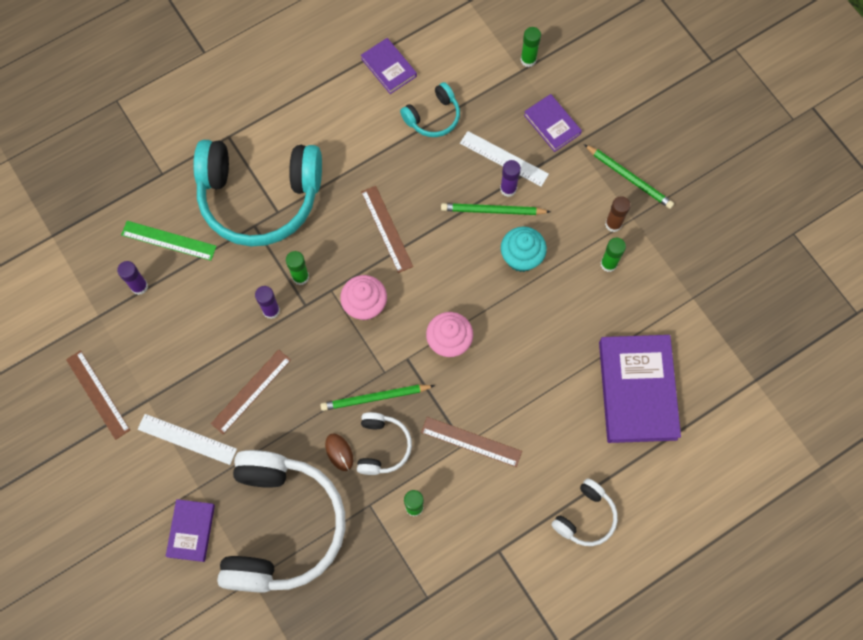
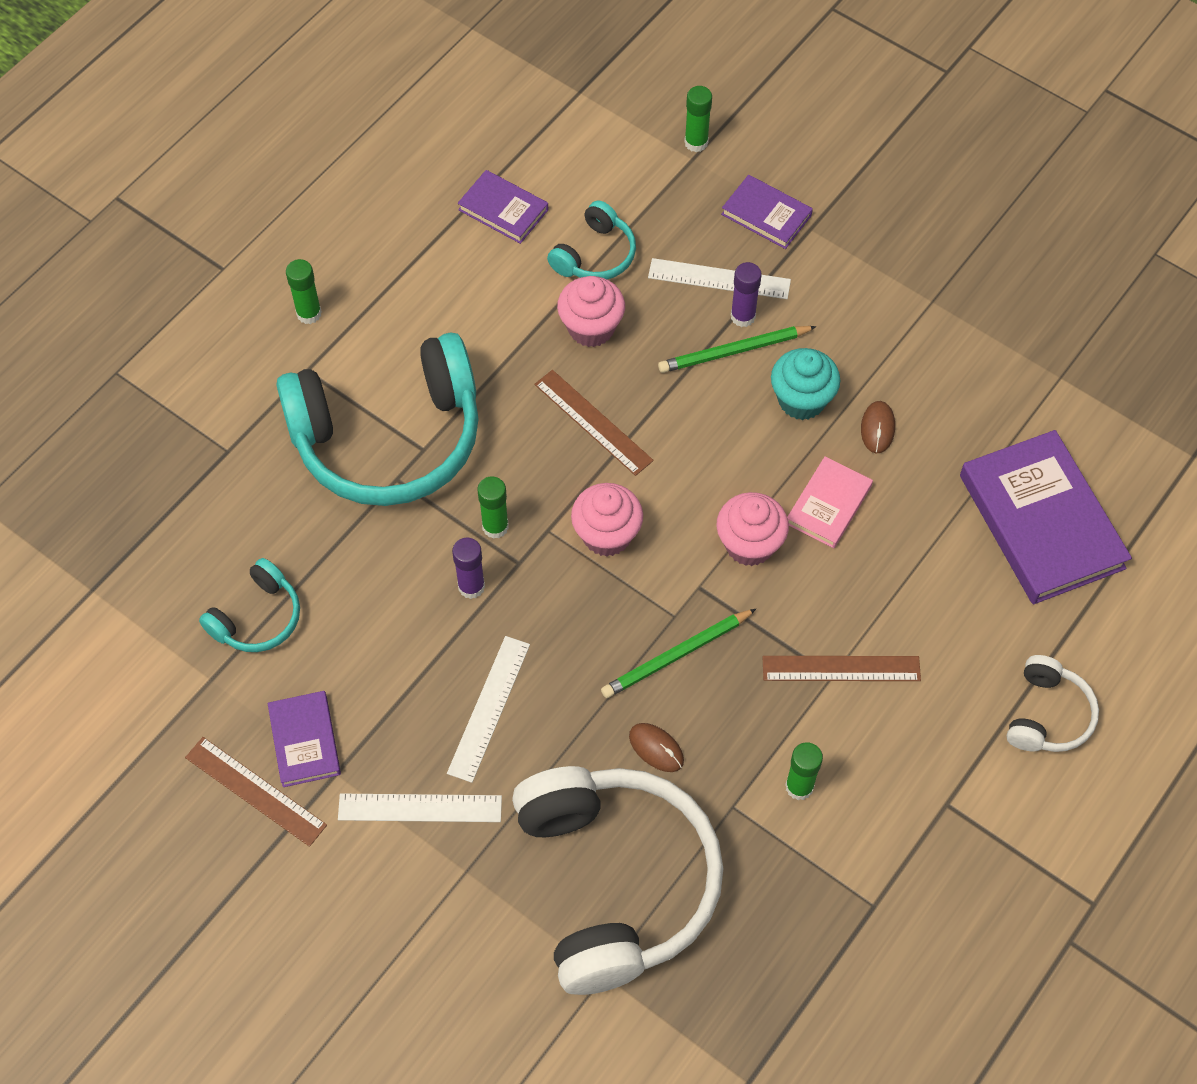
camera: 20 degrees left, 10 degrees down
(139, 286) = (257, 617): purple glue stick -> turquoise headphones
(169, 240) = (276, 539): green ruler -> none
(191, 531) = (481, 937): purple book -> purple book (305, 741)
(251, 391) = (488, 708): brown ruler -> white ruler
(382, 446) = (716, 719): white headphones -> none
(411, 165) = (591, 328): none -> pink cupcake
(509, 333) = (829, 505): none -> pink book
(561, 292) = (877, 428): none -> brown mouse
(608, 264) = (926, 370): green glue stick -> green glue stick (309, 313)
(613, 224) = (909, 317): brown glue stick -> none
(629, 177) = (903, 250): green pencil -> none

